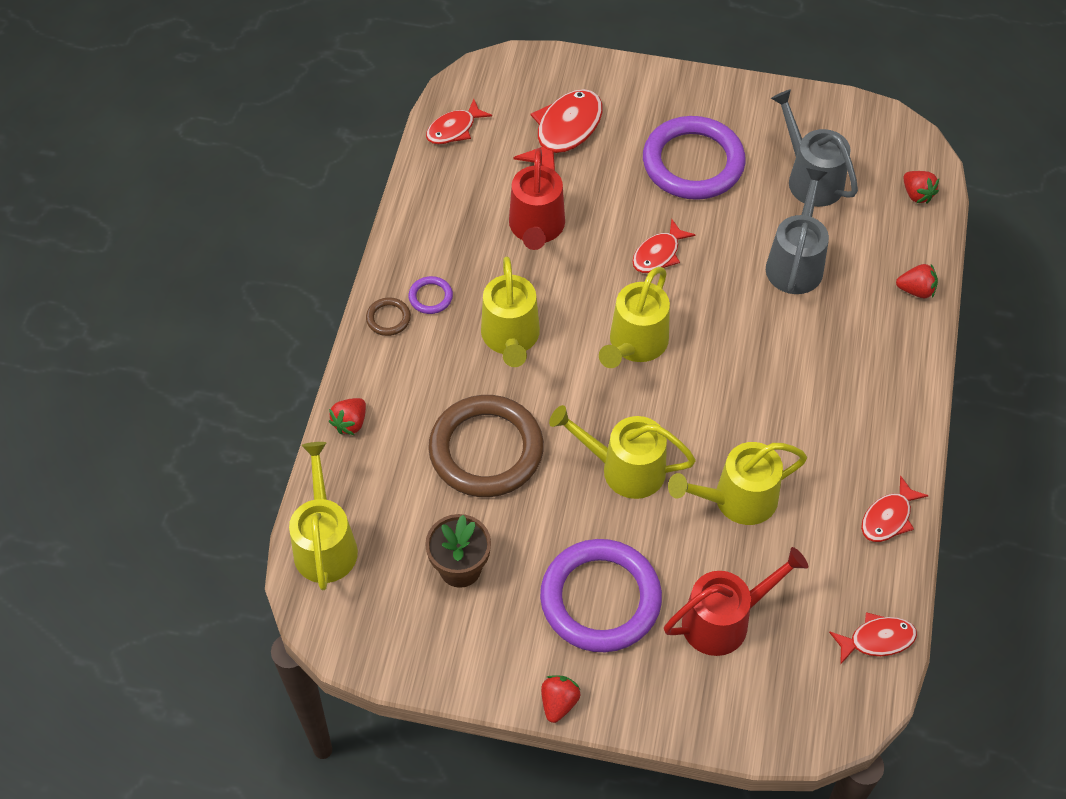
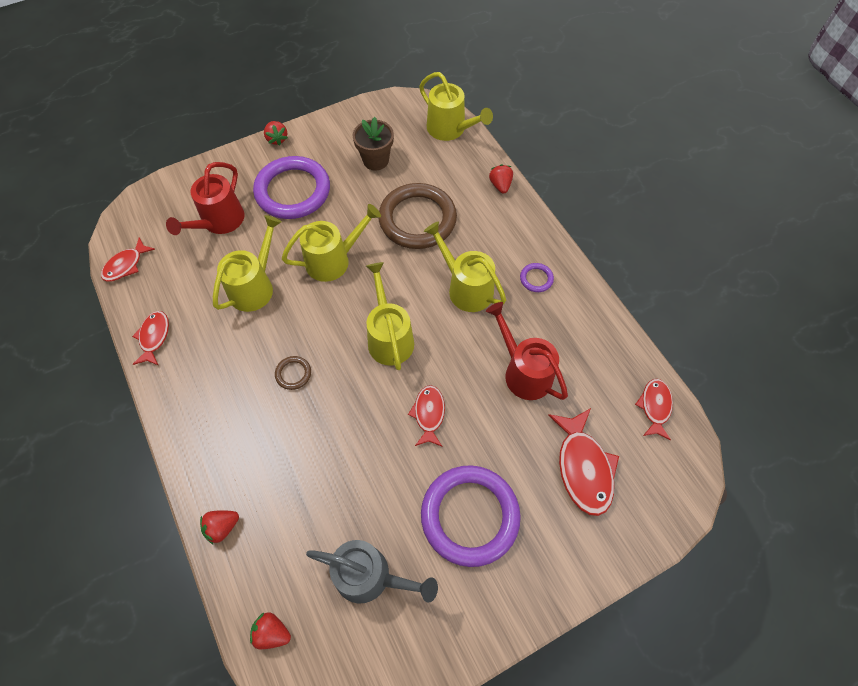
camera: 140 degrees right, 5 degrees up
(388, 318) = (544, 250): brown ring -> brown ring (293, 374)
(796, 262) = (328, 482): grey watering can -> none

